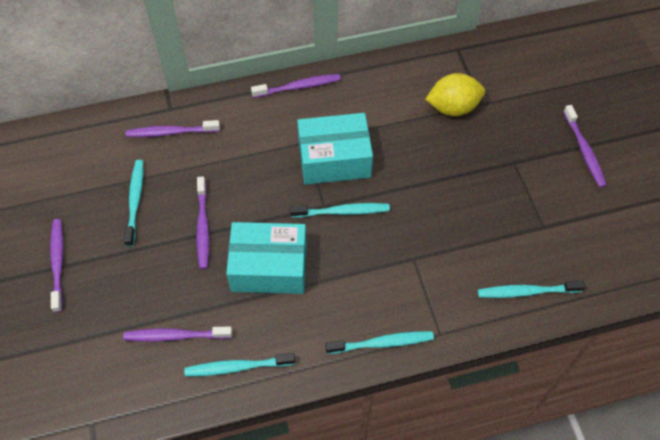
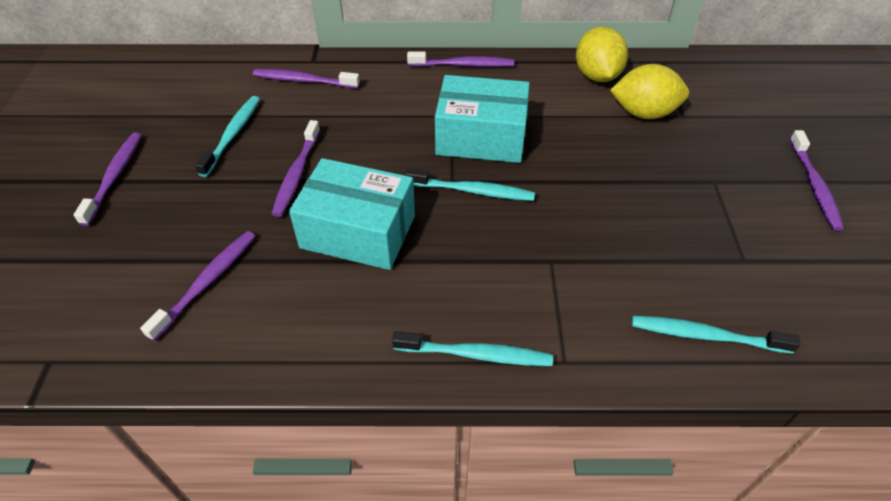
camera: 15 degrees right, 10 degrees down
(175, 336) = (207, 282): purple toothbrush -> purple toothbrush turned 105 degrees clockwise
(237, 367) = (267, 338): turquoise toothbrush -> none
(409, 76) = (597, 76): none -> yellow lemon

